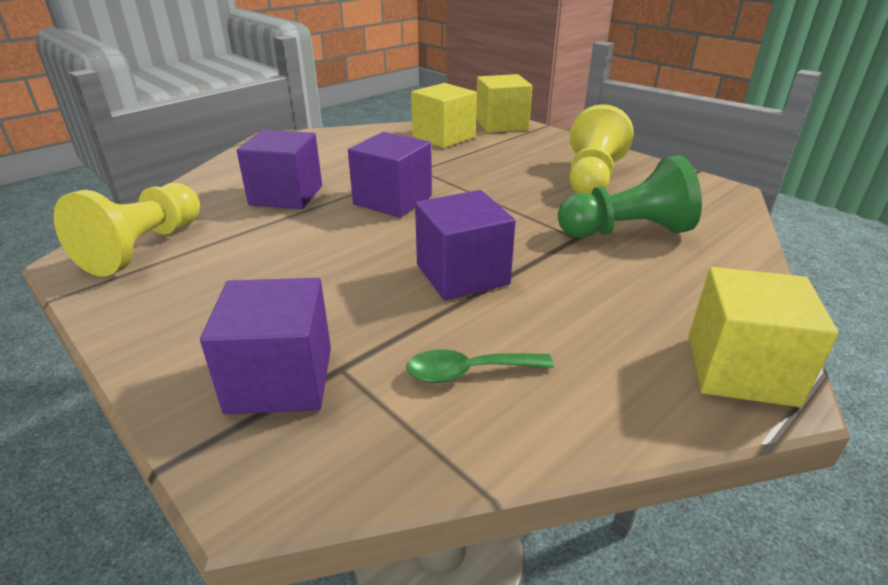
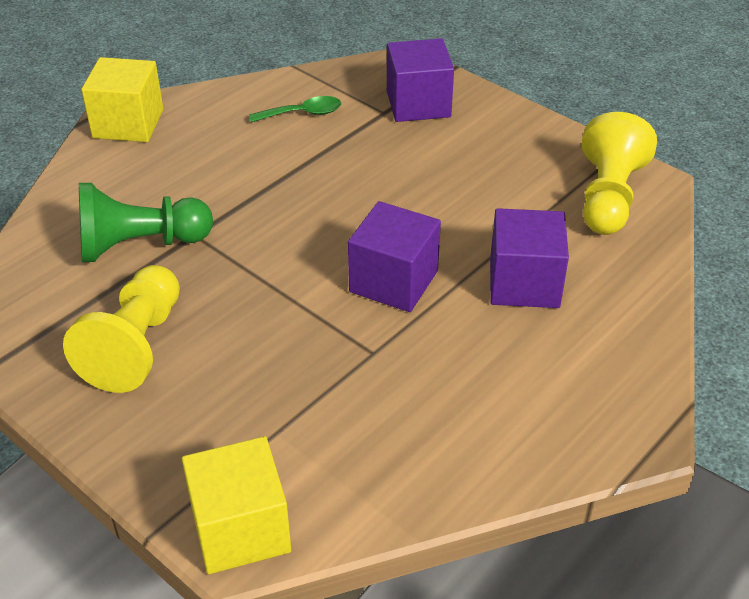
camera: 175 degrees right, 10 degrees up
(443, 137) = (349, 462): yellow cube -> none
(462, 274) = (308, 184): purple cube -> none

